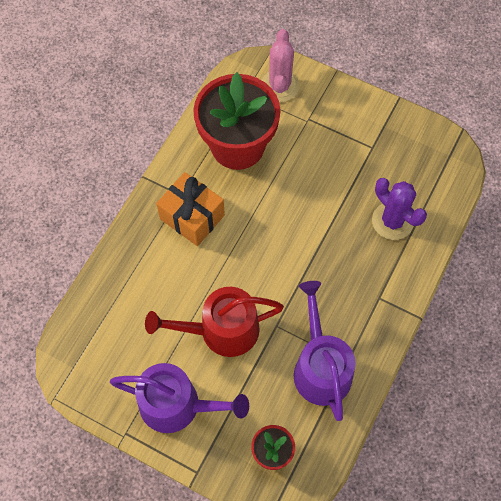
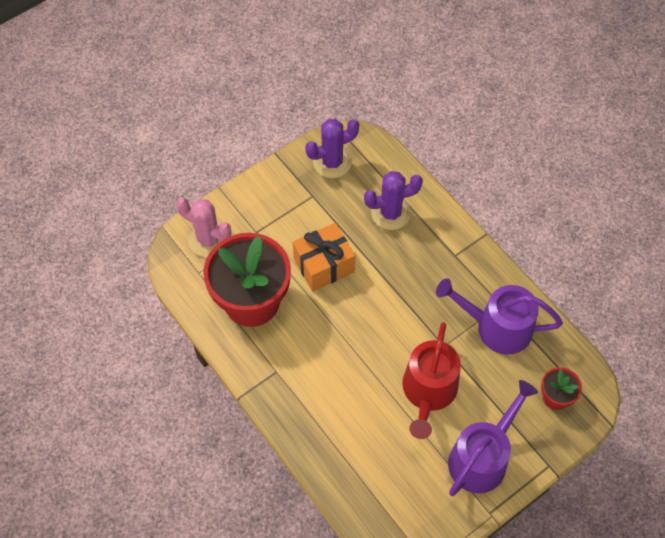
camera: 65 degrees left, 5 degrees down
(192, 217) = (305, 371): orange gift -> orange gift (324, 265)
(418, 148) = (332, 162): none -> purple cactus

